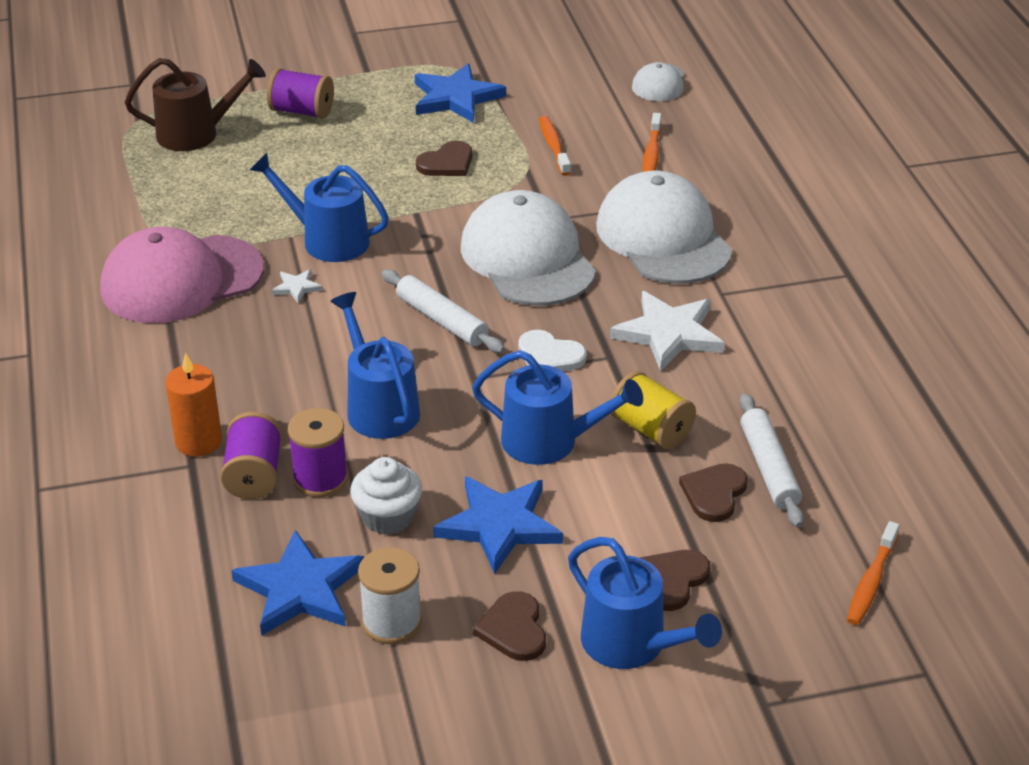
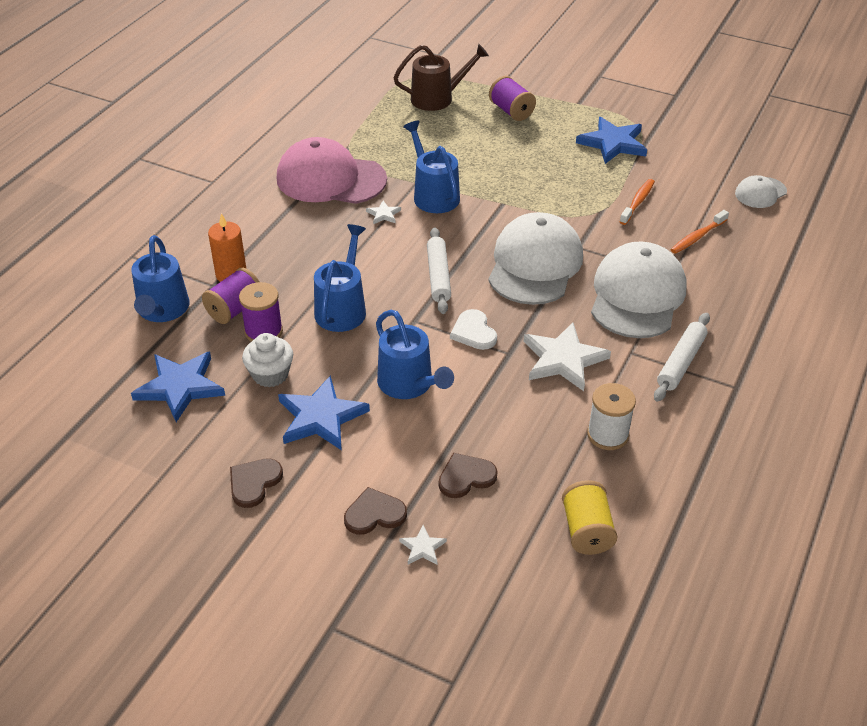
camera: 40 degrees right, 5 degrees up
(195, 134) = (437, 98): brown watering can -> brown watering can turned 45 degrees counterclockwise
(392, 622) = (200, 436): white spool -> white spool (607, 435)
(447, 163) = (558, 181): brown heart -> none
(631, 644) = (304, 536): blue watering can -> blue watering can (162, 310)
(651, 429) = (477, 413): yellow spool -> yellow spool (586, 530)
(755, 580) = (422, 548): none -> white star
(769, 468) = (520, 483): white rolling pin -> white rolling pin (681, 362)
(871, 582) = (493, 599): orange toothbrush -> none

